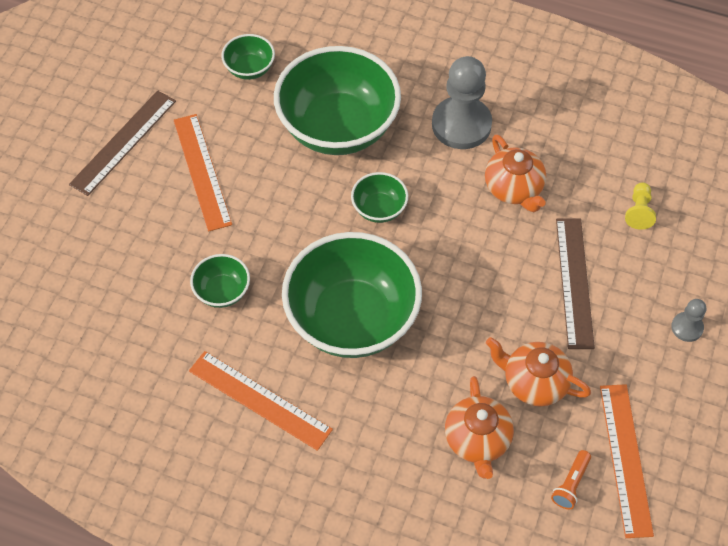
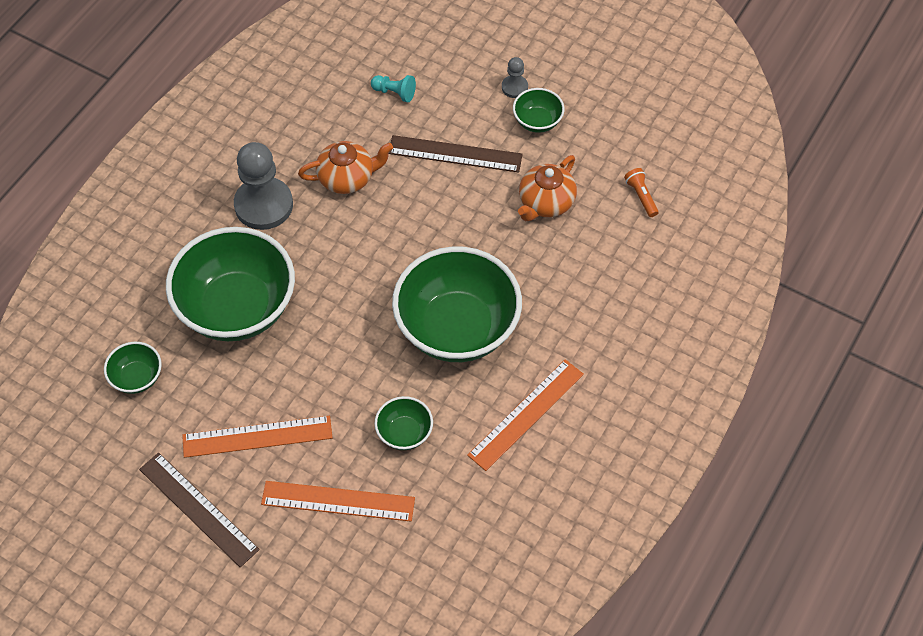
camera: 80 degrees left, 0 degrees up
(379, 209) = (342, 288): green bowl -> green bowl (537, 121)
(477, 440) = (592, 253): orange teapot -> none
(571, 484) = (641, 196): orange flashlight -> orange flashlight turned 150 degrees counterclockwise
(626, 459) = (624, 155): orange ruler -> orange ruler (338, 501)
(639, 211) = (394, 93): yellow pawn -> turquoise pawn

